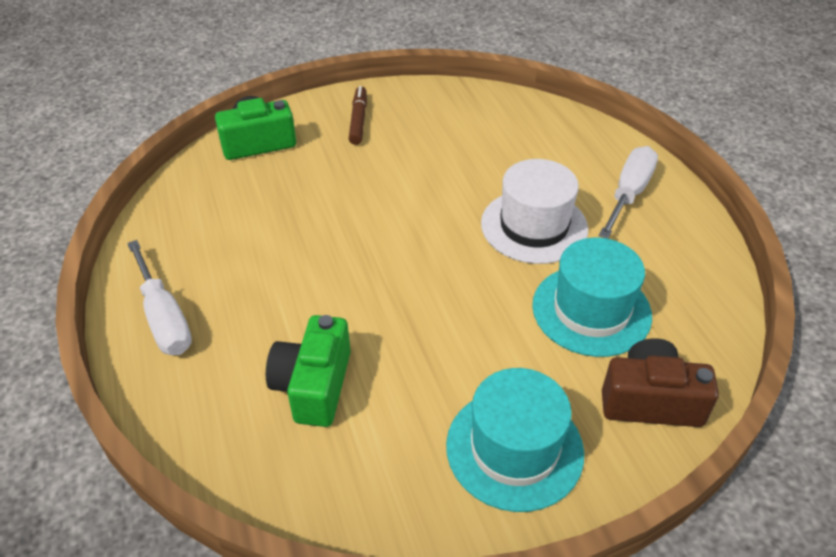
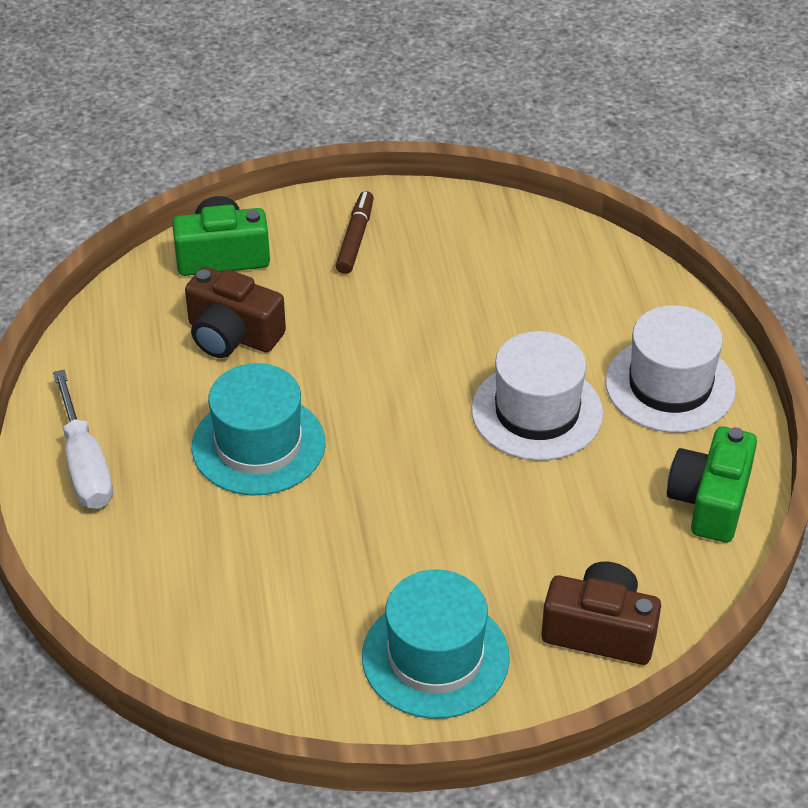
camera: 10 degrees right, 0 degrees up
(276, 198) = (232, 335): none -> brown camera
(313, 385) = (237, 562): green camera -> green camera (710, 501)
(591, 310) = (570, 523): turquoise hat -> turquoise hat (258, 445)
(628, 194) = (670, 385): white screwdriver -> white hat

